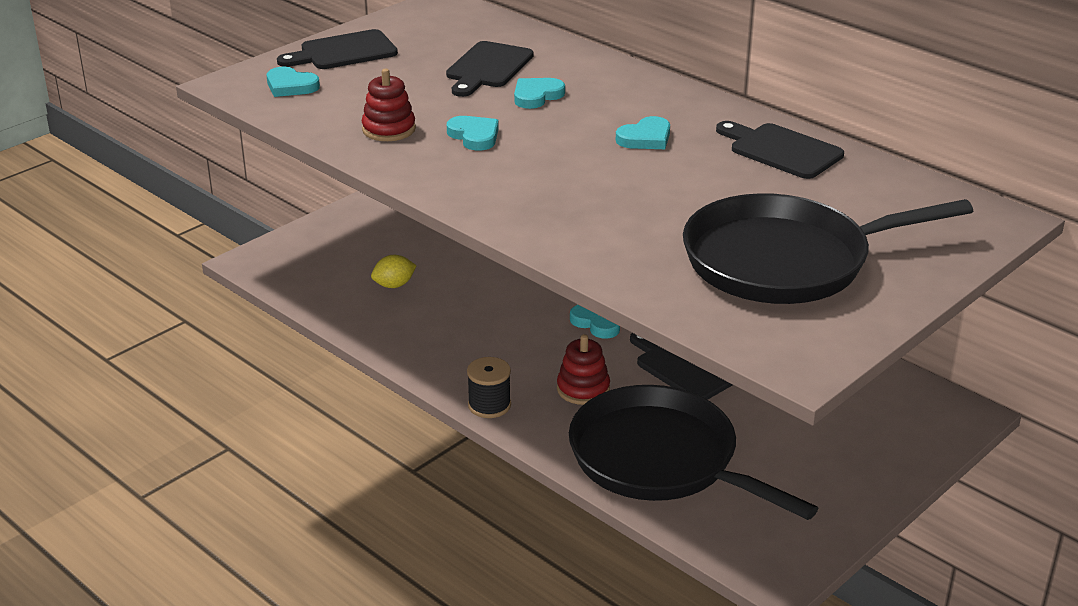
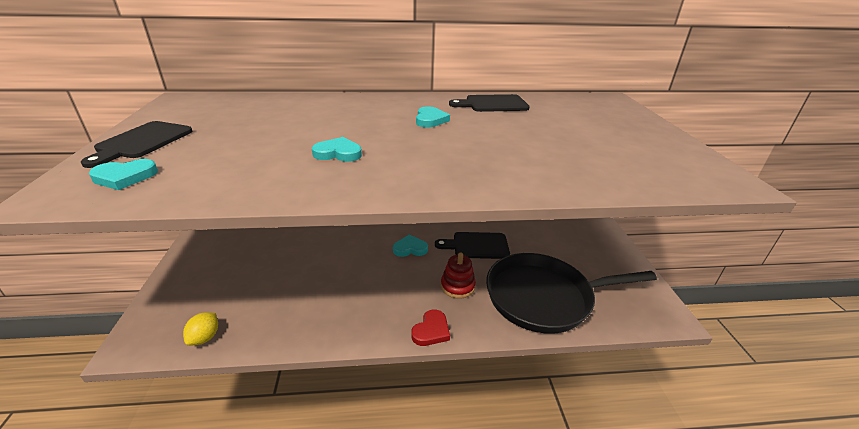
camera: 50 degrees left, 0 degrees up
(389, 129) = (269, 173): red stacking toy -> none
(394, 285) = (270, 295): yellow lemon -> yellow lemon (205, 337)
(487, 68) = (273, 119): black cutting board -> none
(489, 405) = (431, 330): black spool -> red heart
(536, 96) = (332, 122): turquoise heart -> none
(784, 261) = (608, 143): black pan -> none

